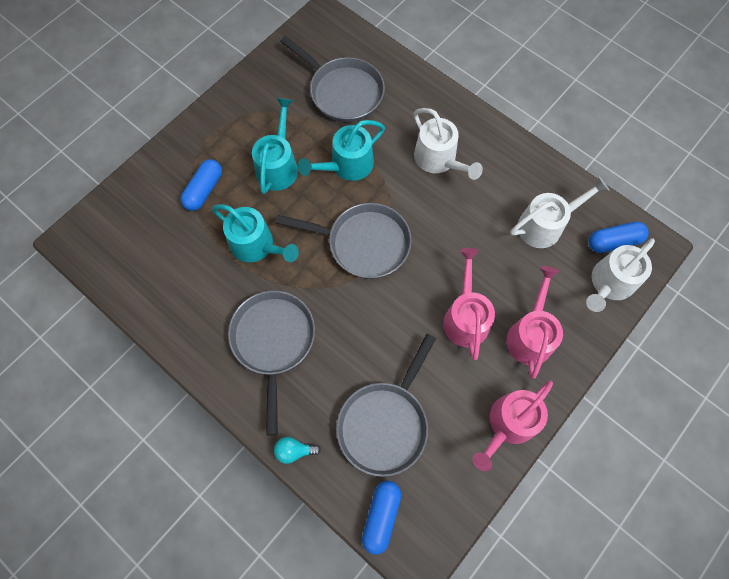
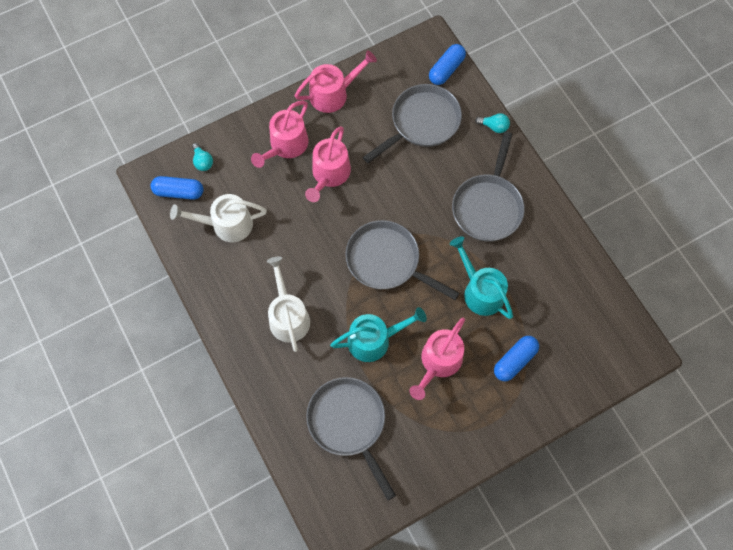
camera: 160 degrees left, 0 degrees up
(278, 166) = (438, 362): turquoise watering can -> pink watering can
(609, 283) = (202, 161): white watering can -> turquoise light bulb

